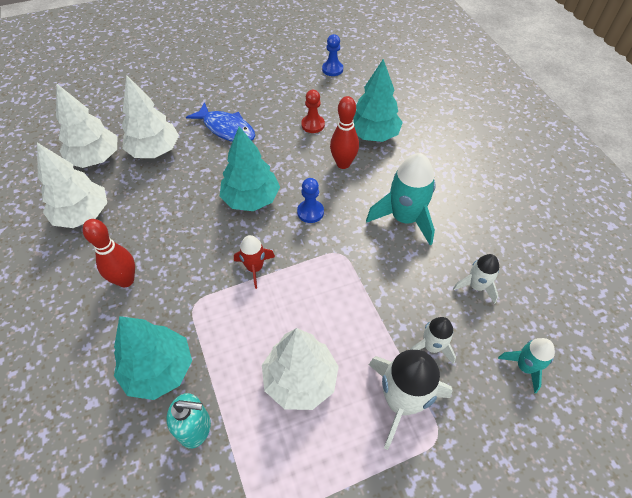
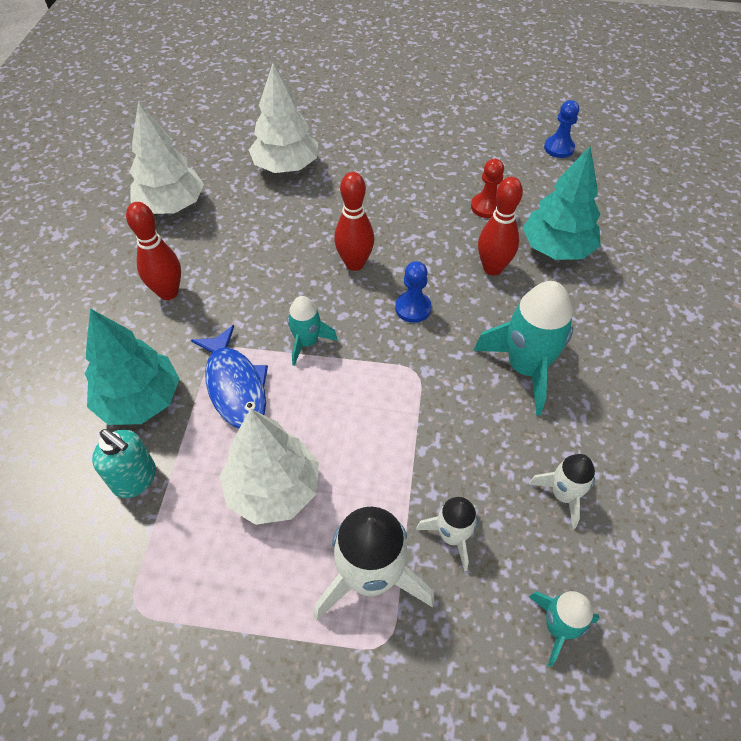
camera: 30 degrees right, 0 degrees up
(95, 158) = (221, 151): white tree -> none
(226, 129) = (380, 172): blue fish -> blue fish (235, 386)
(251, 199) = (355, 264): turquoise tree -> red bowling pin
(255, 268) = (307, 342): red rocket -> turquoise rocket

